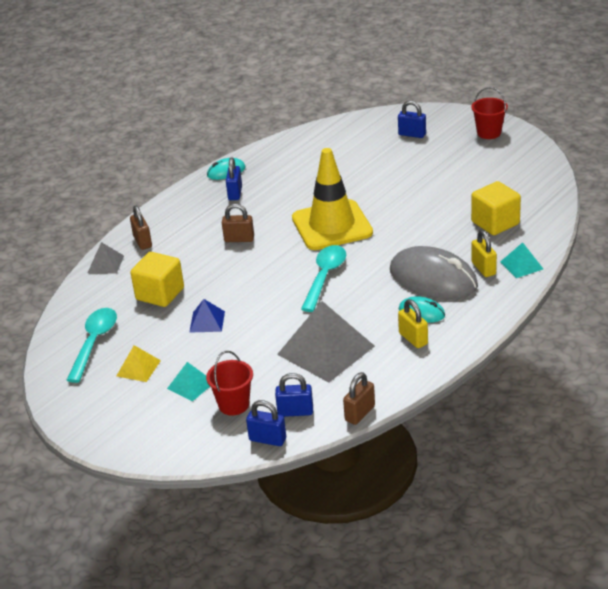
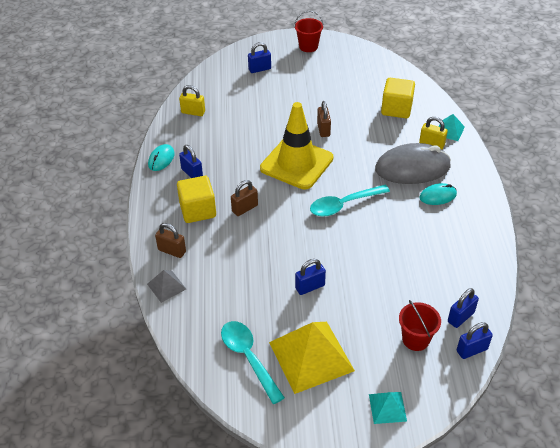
camera: 45 degrees left, 10 degrees up
(138, 368) = (311, 356): yellow pyramid -> yellow pyramid, size x2.06
(160, 294) = (245, 286): yellow cube -> yellow cube (198, 210)
(191, 385) = (367, 344): turquoise pyramid -> turquoise pyramid (387, 407)
(207, 321) = (310, 287): blue pyramid -> blue padlock
(325, 277) = (344, 205): turquoise spoon -> turquoise spoon turned 90 degrees counterclockwise
(326, 350) = (417, 259): grey pyramid -> none
(360, 413) = (499, 291): brown padlock -> brown padlock (323, 129)
(413, 339) = (457, 218): yellow padlock -> yellow padlock (193, 112)

